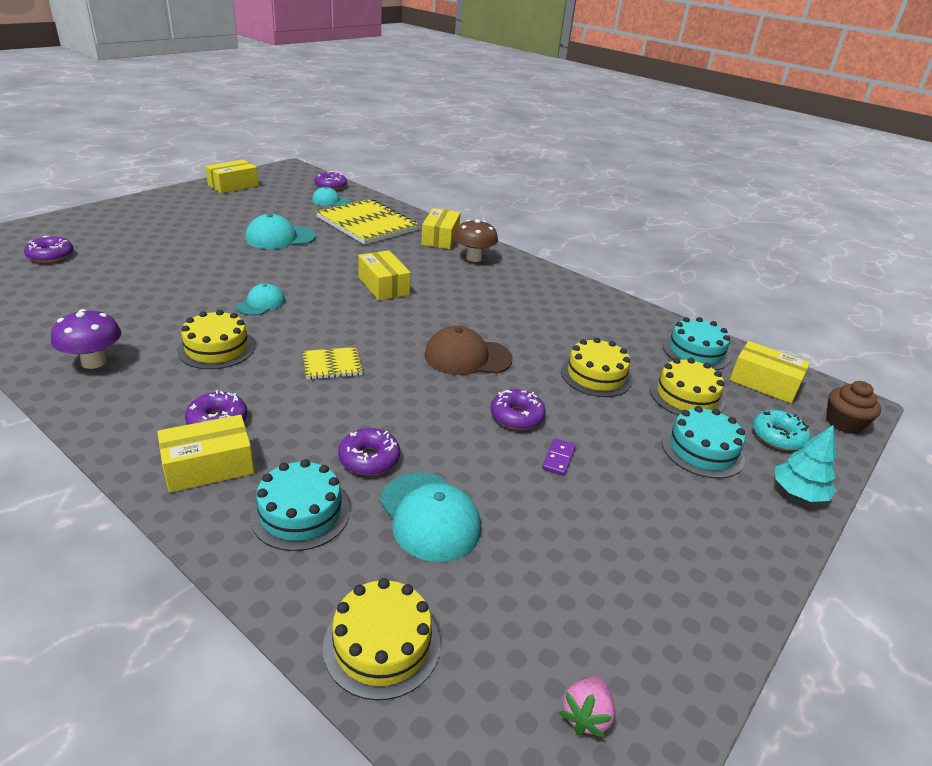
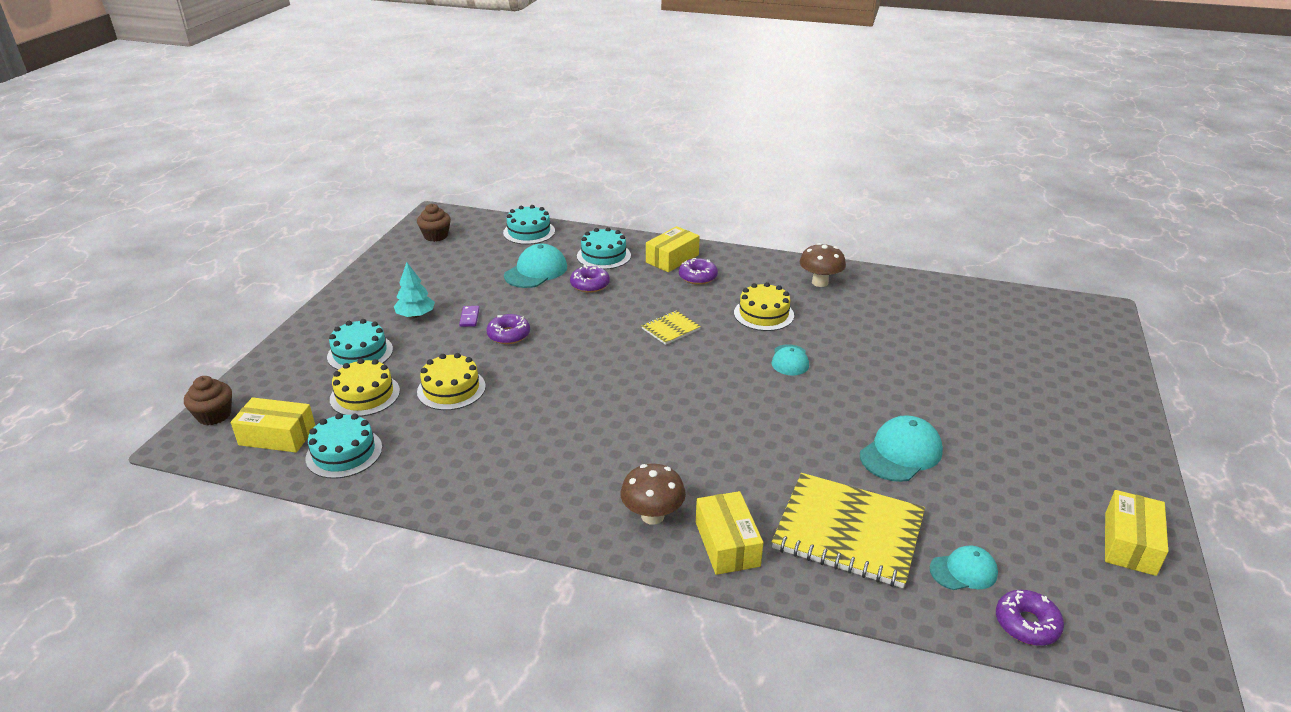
camera: 160 degrees right, 0 degrees up
(51, 256) = (1024, 343): purple donut -> none
(94, 362) = (820, 282): purple mushroom -> brown mushroom
(382, 644) = (529, 232): yellow cake -> turquoise cake
(383, 286) = (712, 422): yellow box -> none
(429, 516) = (536, 271): turquoise cap -> turquoise cap turned 90 degrees clockwise
(467, 357) = (572, 369): brown cap -> none
(585, 715) = (436, 236): pink strawberry -> brown cupcake
(778, 437) = (289, 382): turquoise donut -> none
(798, 493) = (293, 344): turquoise tree -> turquoise tree (415, 315)

